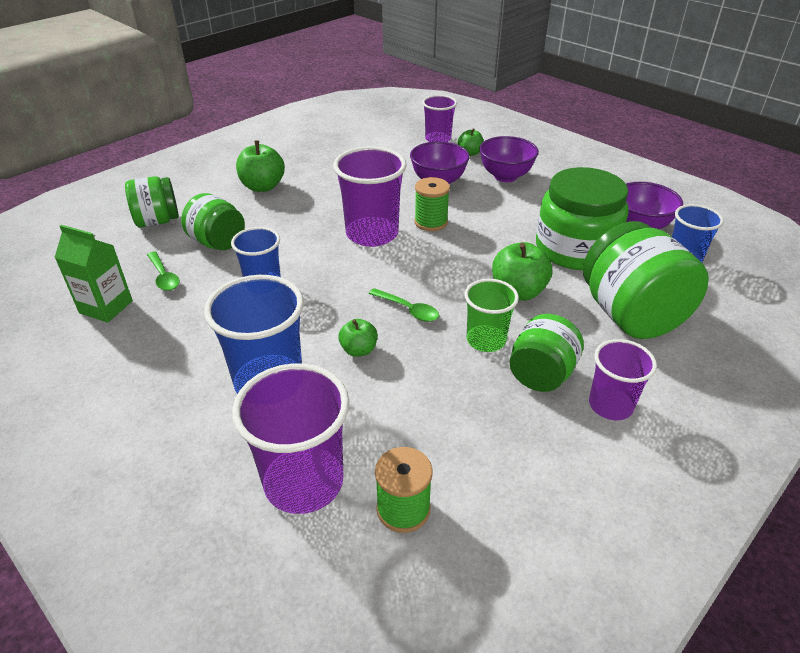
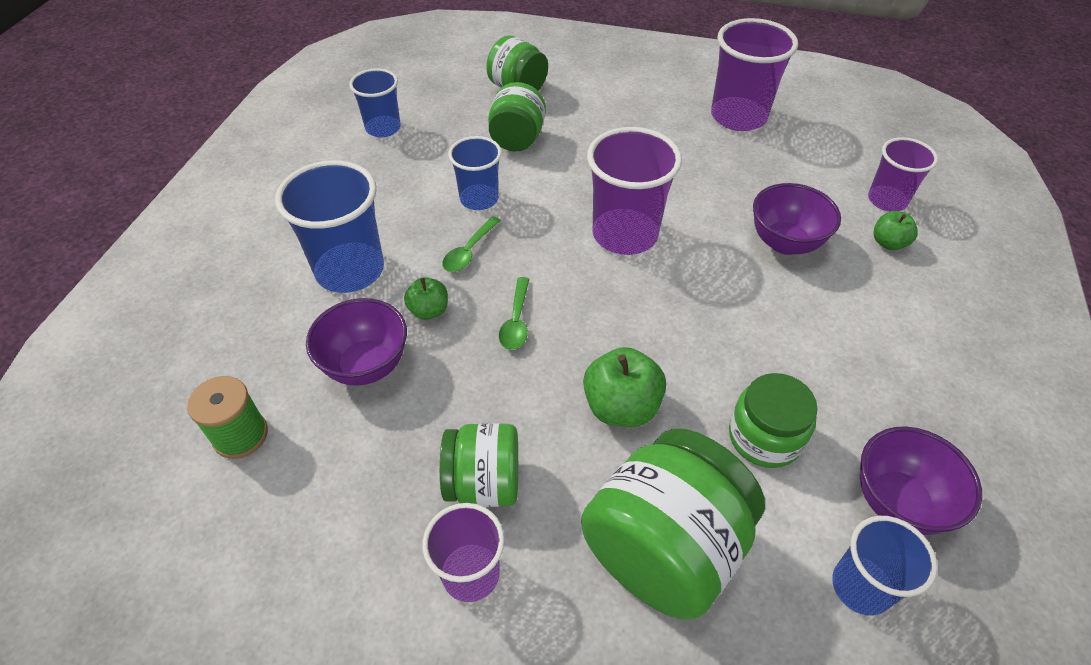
camera: 60 degrees right, 10 degrees up
(106, 307) = (383, 128): green carton -> blue cup
(164, 277) = (444, 136): green spoon -> green spoon (469, 251)
(263, 187) = (634, 118): green apple -> none
(304, 482) = (244, 351): purple cup -> purple cup (738, 117)
(431, 222) = (692, 272): green spool -> none
(486, 340) = (510, 409): green cup -> none
(505, 176) = (869, 300): purple bowl -> purple bowl (366, 365)
(575, 249) = (764, 437): green jar -> green jar, size x0.60

